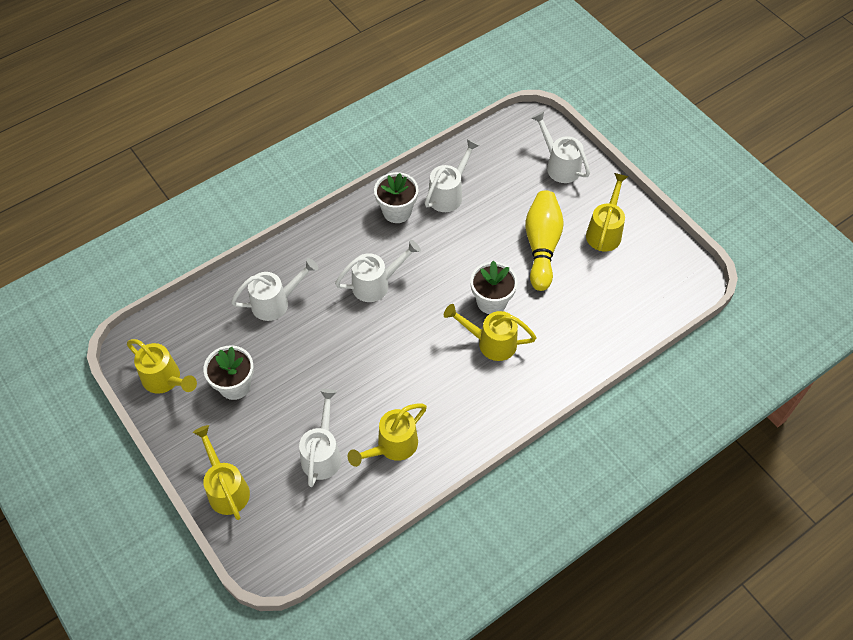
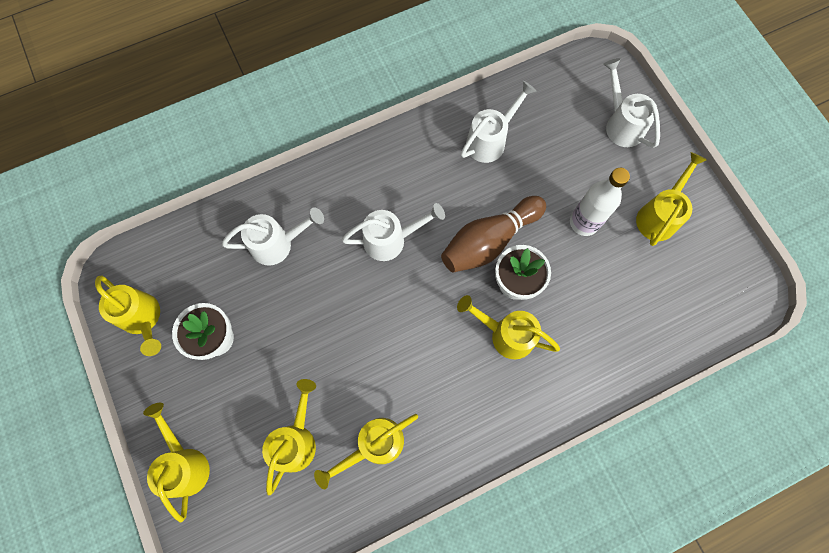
camera: 10 degrees right, 15 degrees up
(322, 454) = (296, 440): white watering can -> yellow watering can
(397, 211) = (429, 153): white flower pot -> none
(462, 272) = (489, 241): none -> brown bowling pin
(542, 246) = (584, 222): yellow bowling pin -> white bottle

